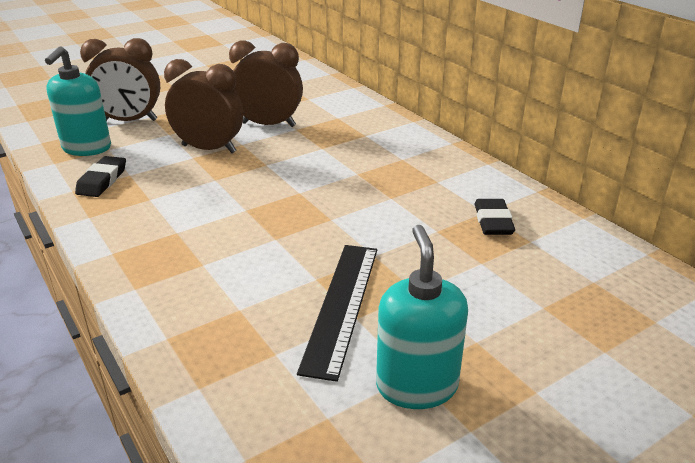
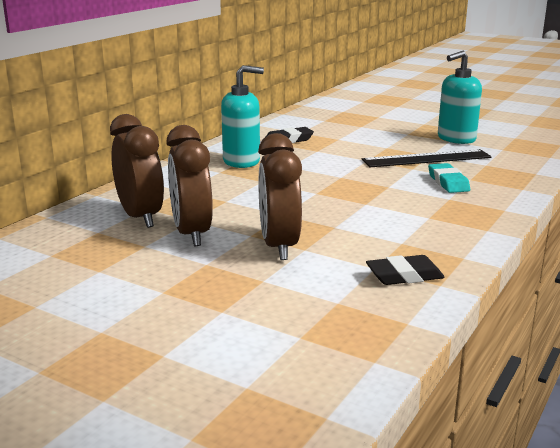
camera: 115 degrees left, 10 degrees down
(86, 148) = (352, 317): turquoise soap dispenser -> turquoise soap dispenser (242, 161)
(129, 121) = (250, 320): brown clock -> brown clock (140, 217)
(245, 284) = (448, 182): none -> turquoise eraser

